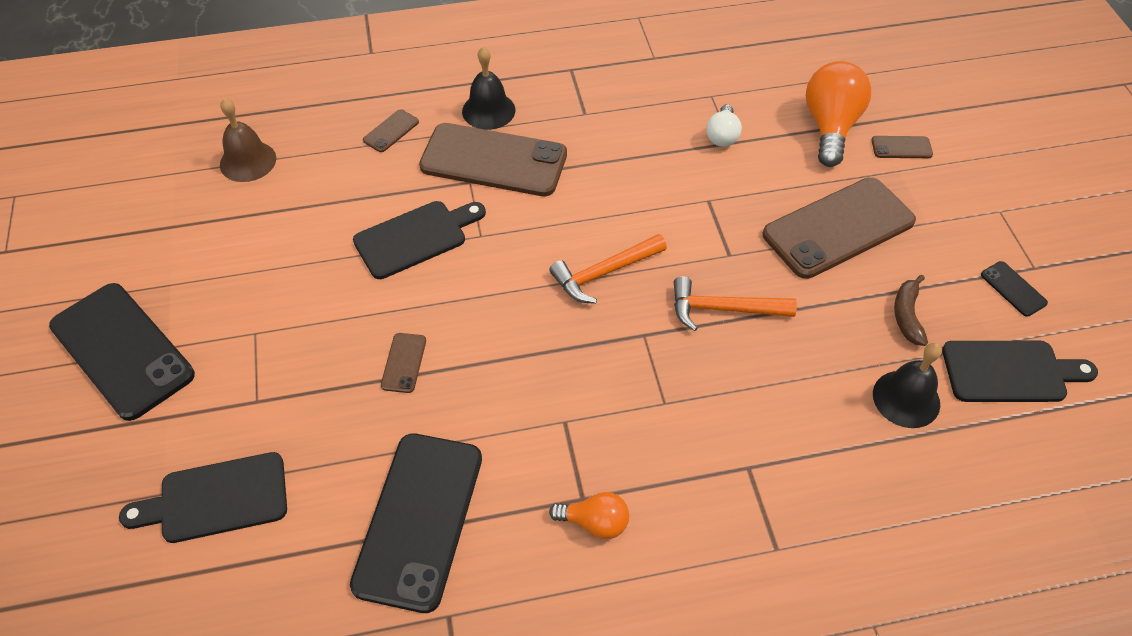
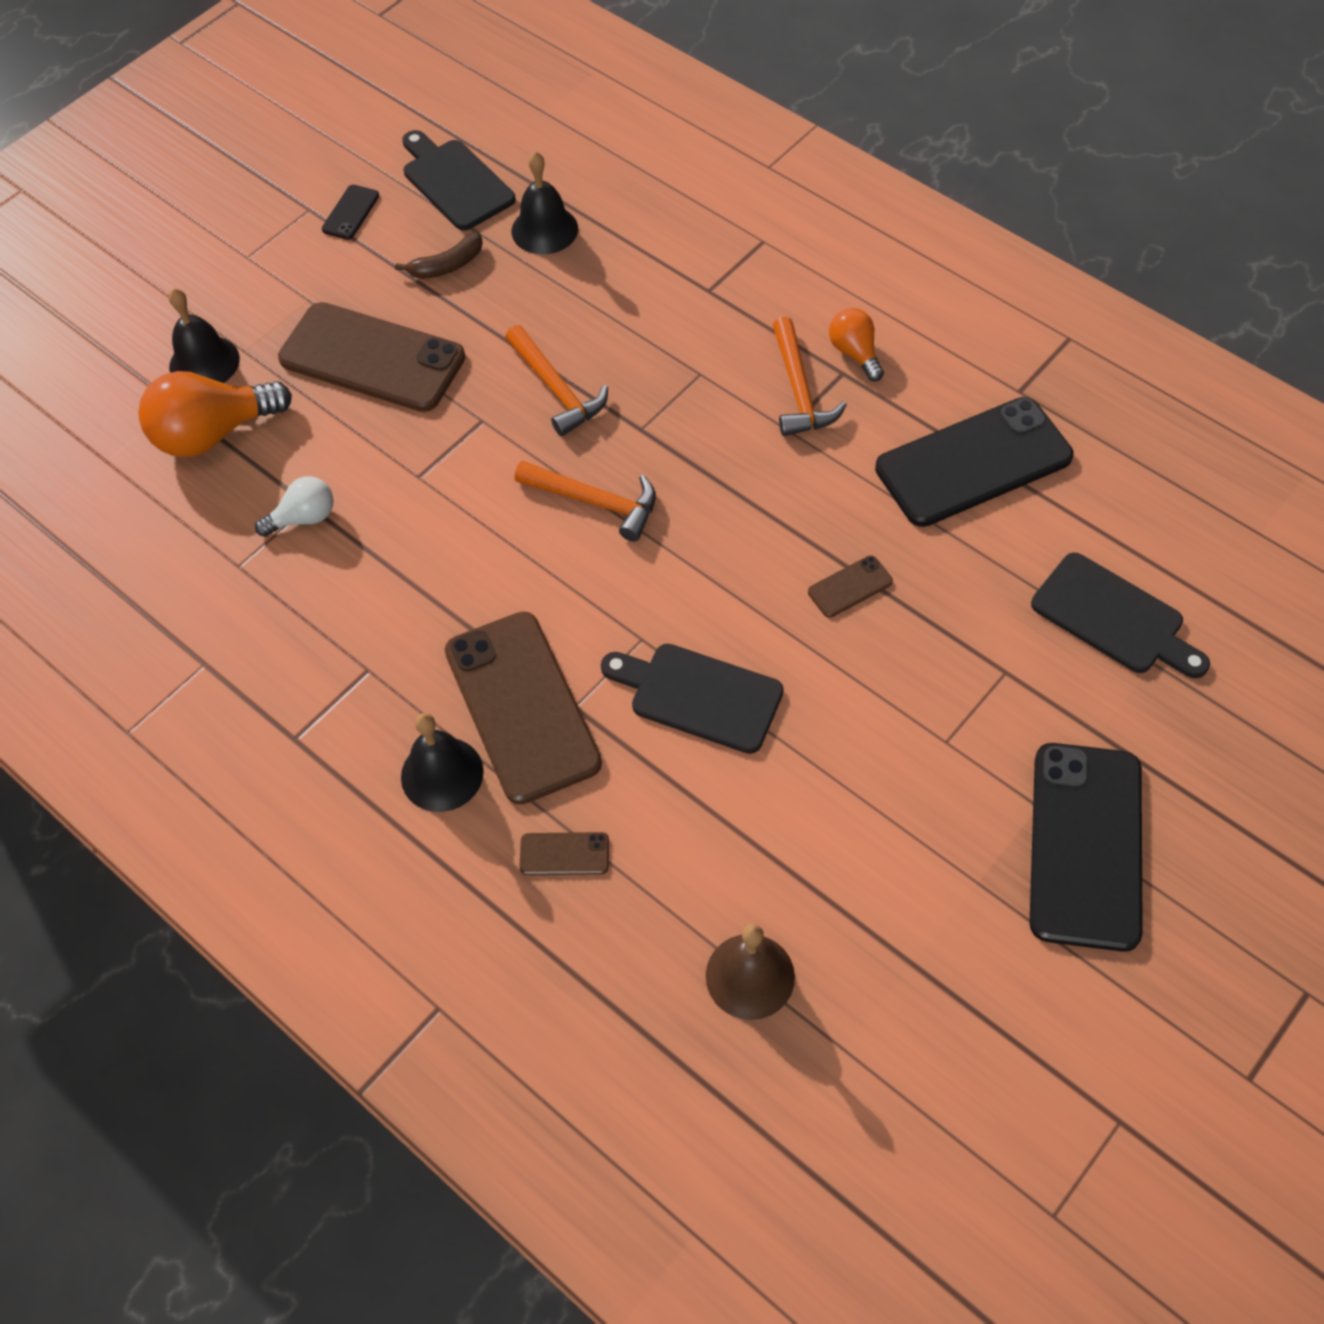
camera: 125 degrees left, 5 degrees up
(592, 455) = (799, 390): none -> orange hammer
(901, 147) = (204, 362): brown phone -> black bell

